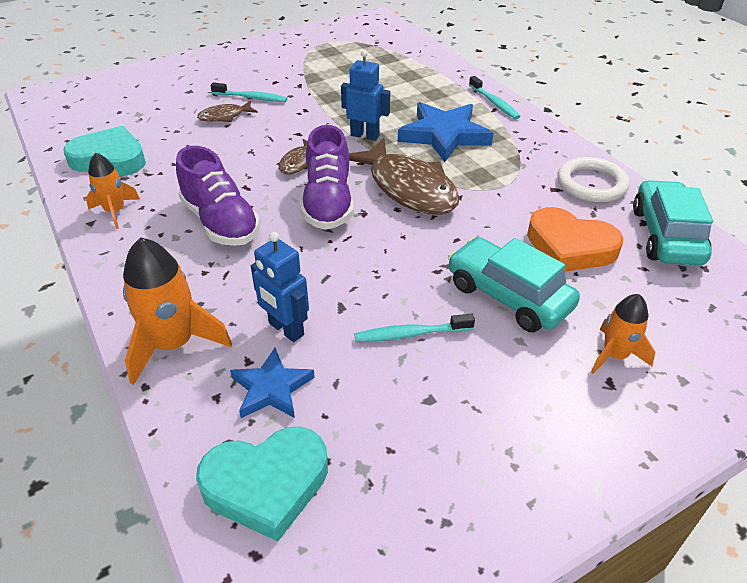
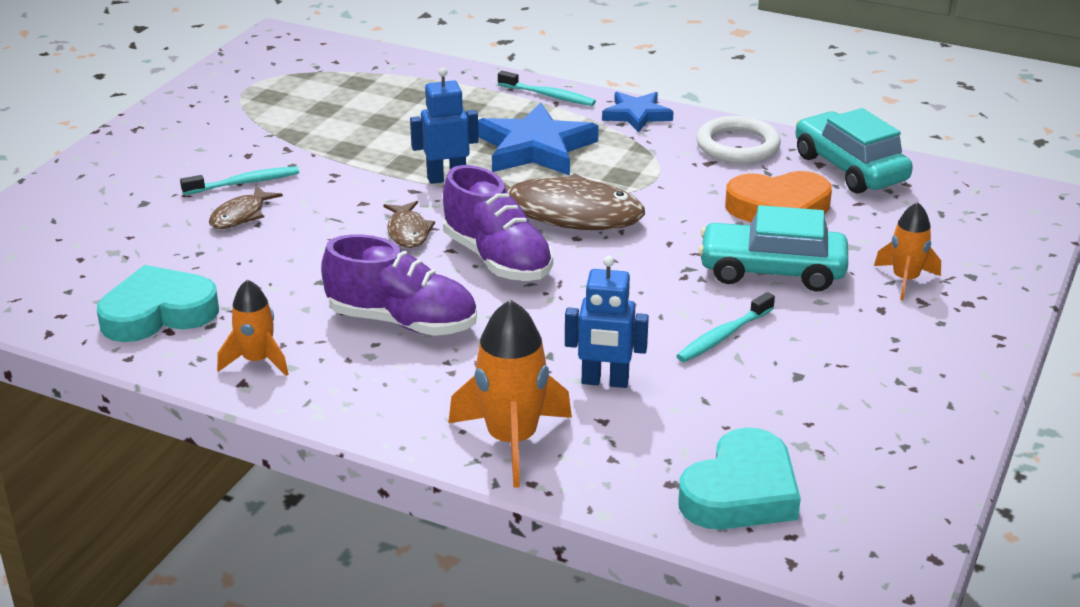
camera: 35 degrees left, 10 degrees down
(271, 388) = (654, 429): blue star -> blue star (637, 115)

